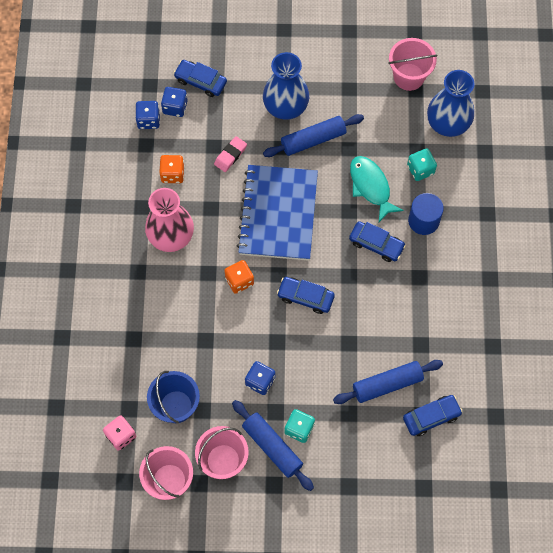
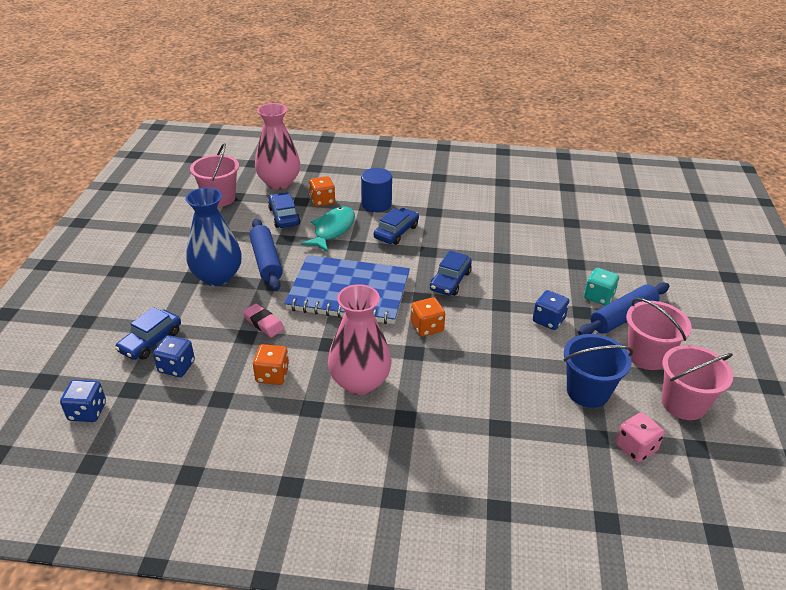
camera: 85 degrees left, 30 degrees down
(148, 120) = (184, 394): blue dice -> blue dice (87, 411)
(371, 186) = (332, 230): turquoise fish -> turquoise fish turned 135 degrees clockwise
(387, 384) = (543, 238): blue rolling pin -> none
(420, 169) = (322, 201): turquoise dice -> orange dice
(431, 417) = (573, 218): blue car -> blue car (284, 216)
(447, 123) = (279, 183): blue vase -> pink vase

